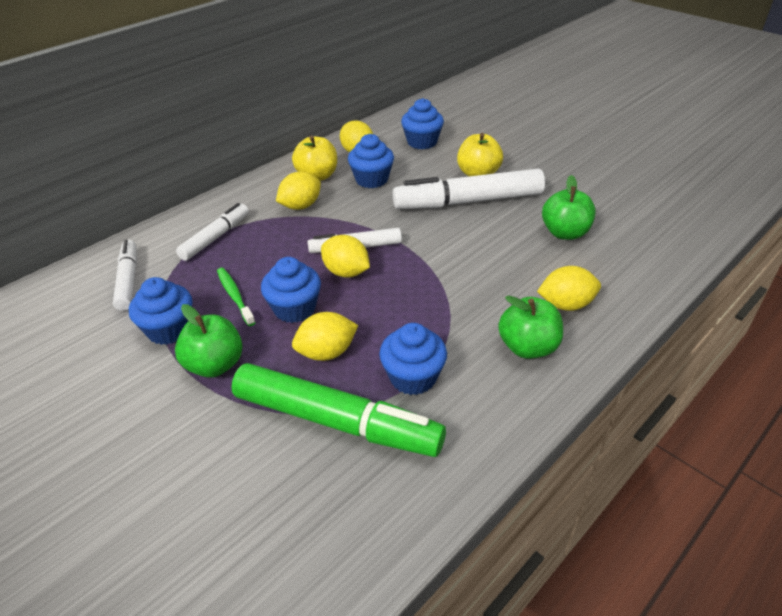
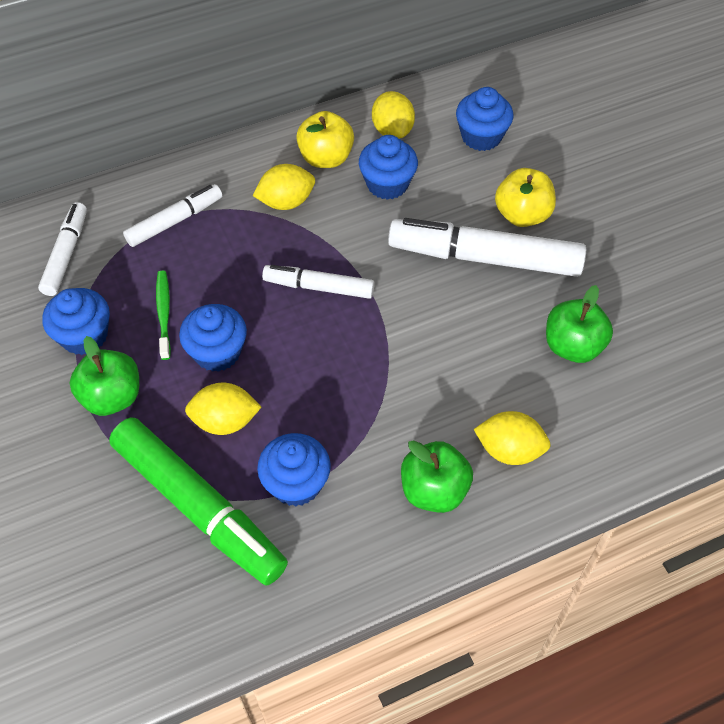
camera: 20 degrees right, 15 degrees up
(346, 272) = (292, 320): yellow lemon -> none

